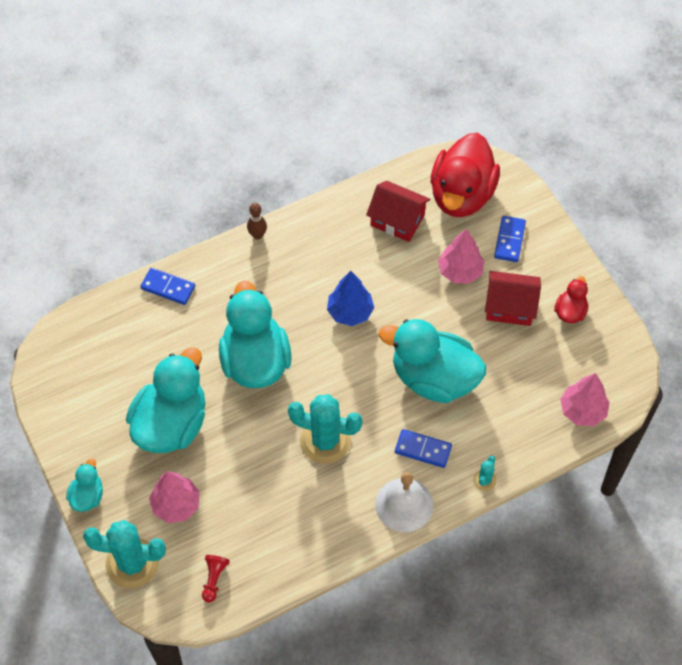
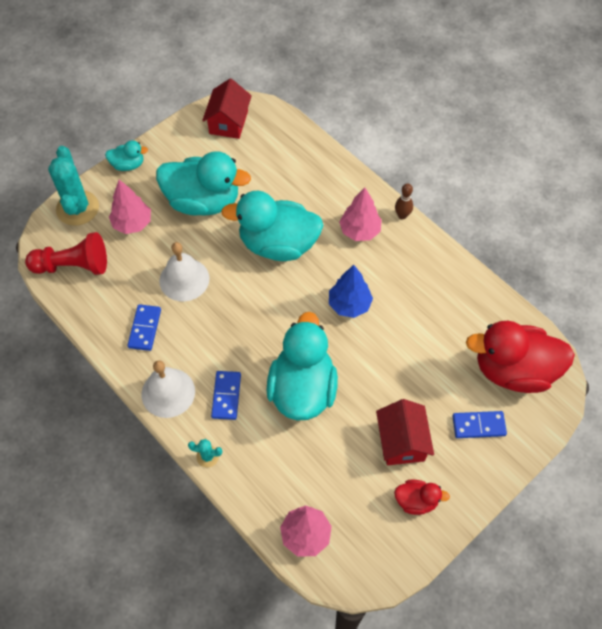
camera: 75 degrees right, 0 degrees up
(168, 287) = (328, 166): blue domino -> blue domino (145, 328)
(214, 579) = (73, 266): red pawn -> red pawn, size x2.01
(255, 361) = (278, 244): turquoise duck -> turquoise duck turned 150 degrees counterclockwise
(270, 463) = (184, 279): none -> white bell
(325, 440) = (216, 315): turquoise cactus -> none
(397, 220) = (461, 321): red house -> red house (228, 122)
(460, 271) = (425, 387): pink tree -> pink tree (359, 231)

